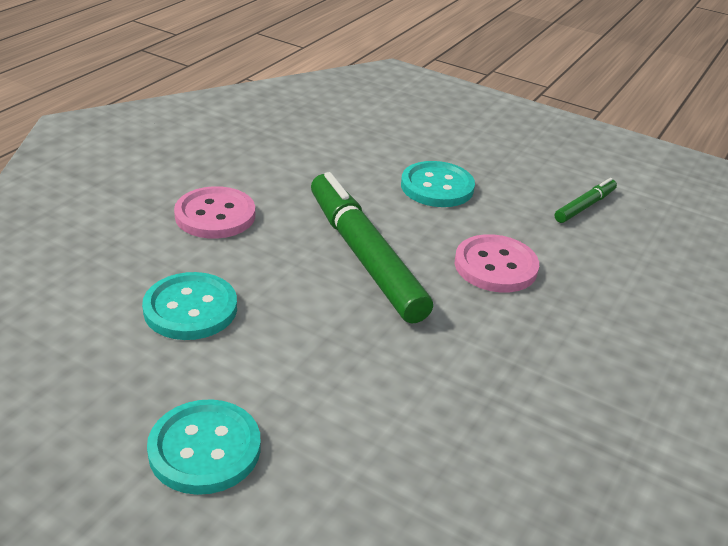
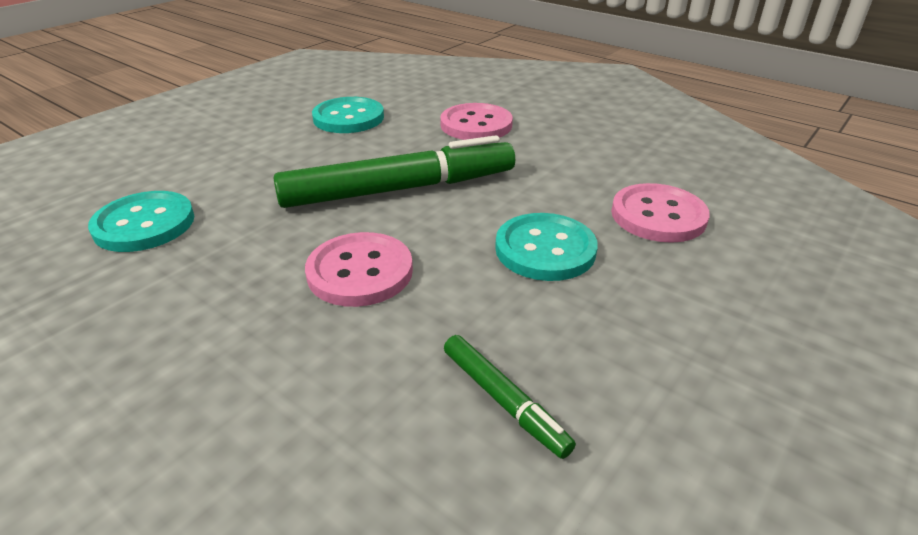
camera: 100 degrees right, 0 degrees up
(205, 449) = (205, 124): turquoise button -> turquoise button (144, 224)
(378, 141) = (658, 216): none -> pink button

